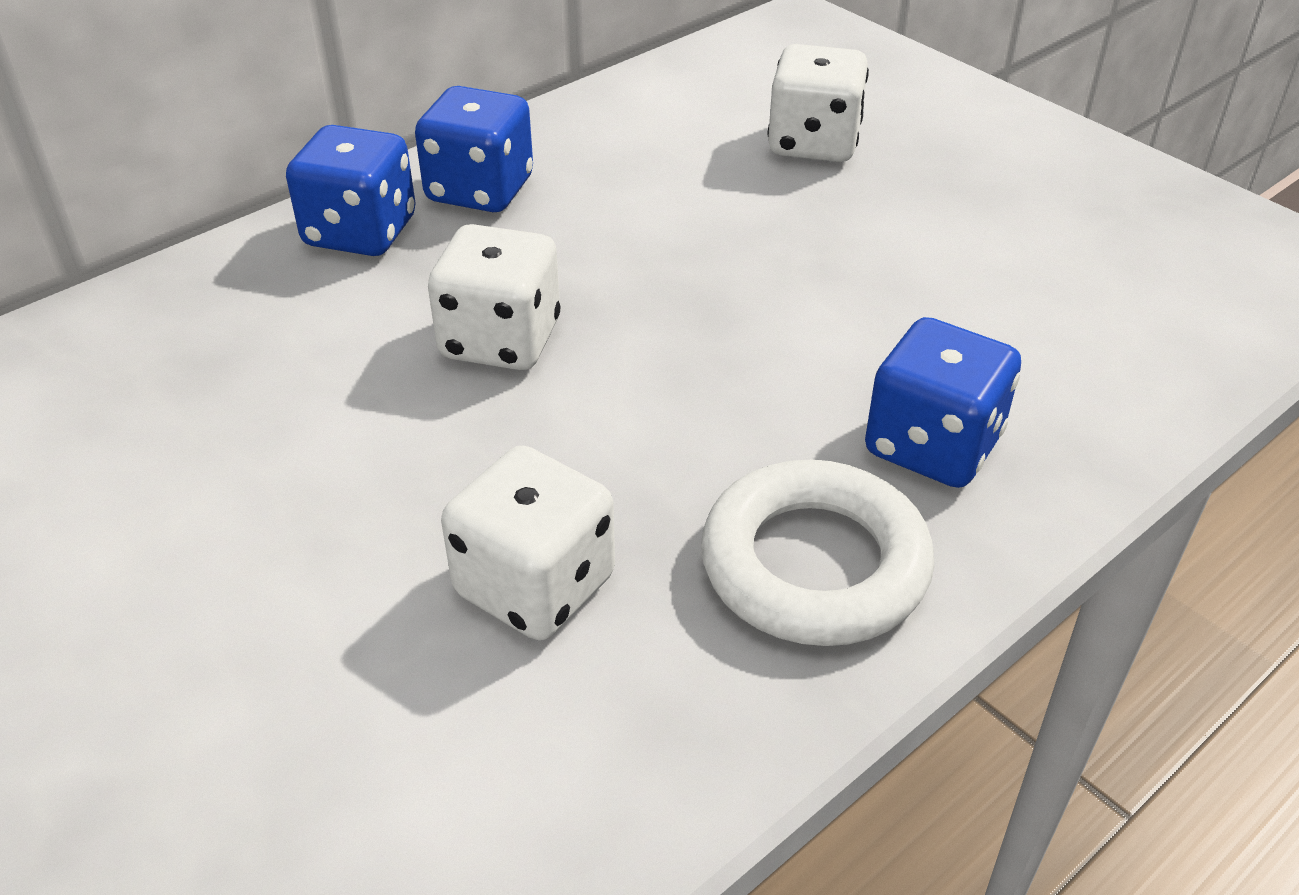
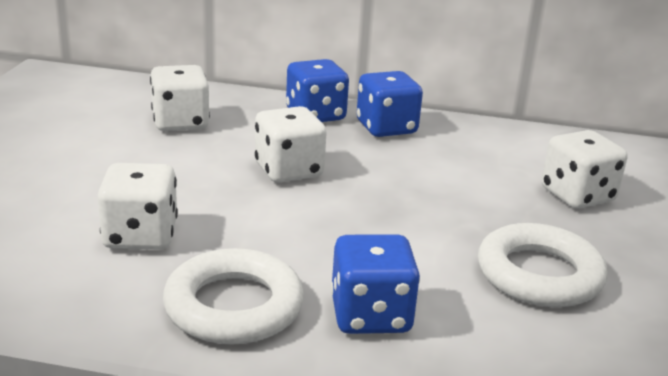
camera: 50 degrees right, 15 degrees down
(204, 381) = (180, 122): none -> white dice
(953, 267) = (539, 274): none -> white ring

